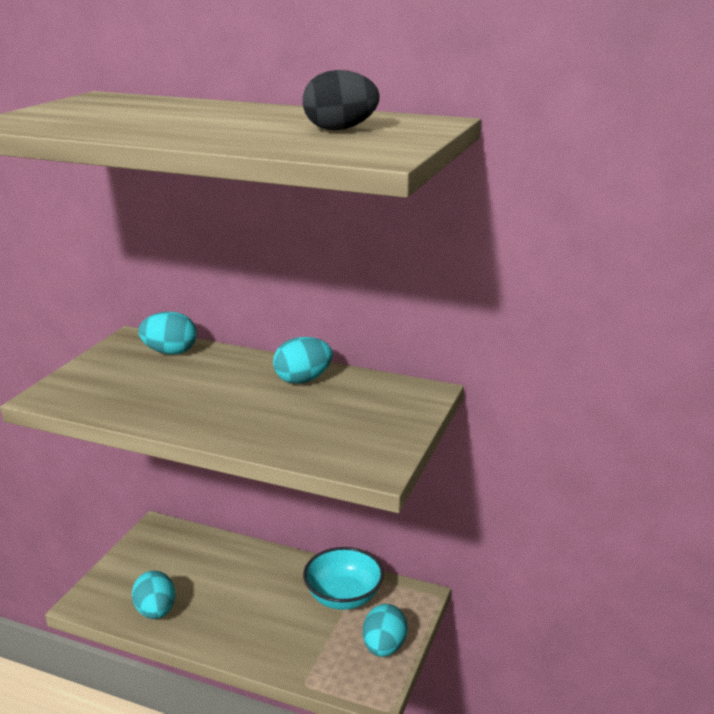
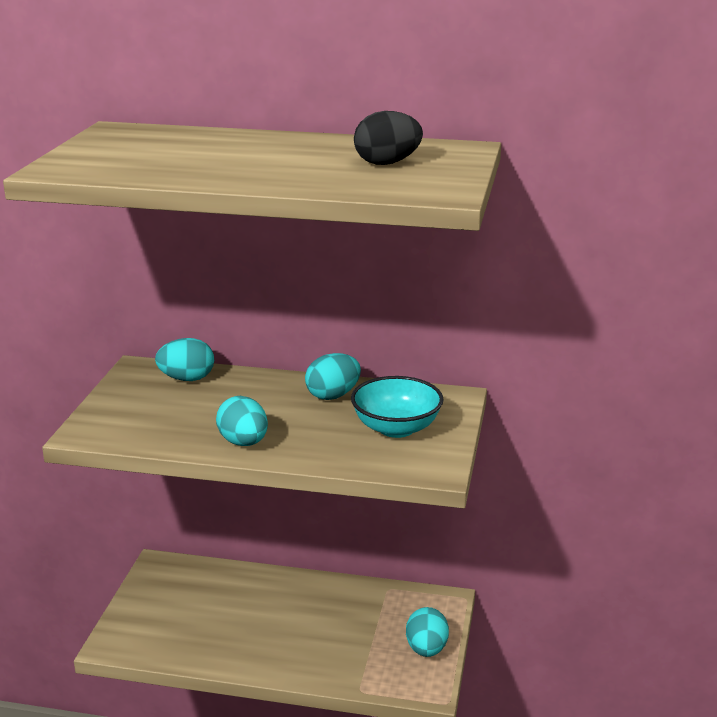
camera: 10 degrees left, 0 degrees up
(156, 611) = (189, 644): turquoise egg -> turquoise egg (243, 442)
(343, 597) = (373, 609): turquoise bowl -> turquoise bowl (396, 428)

